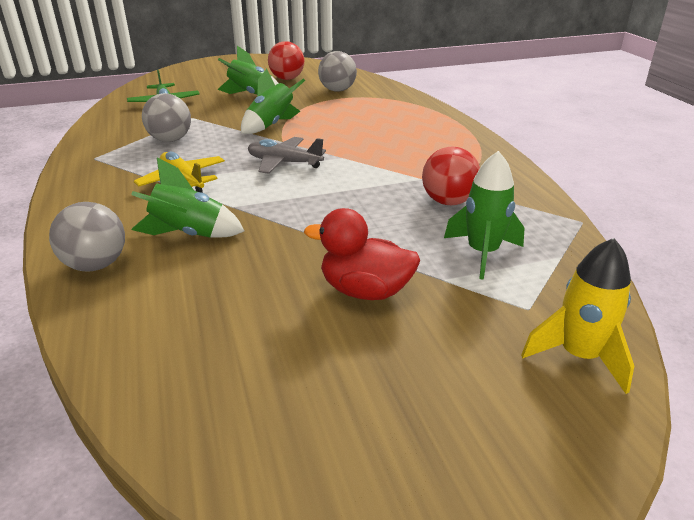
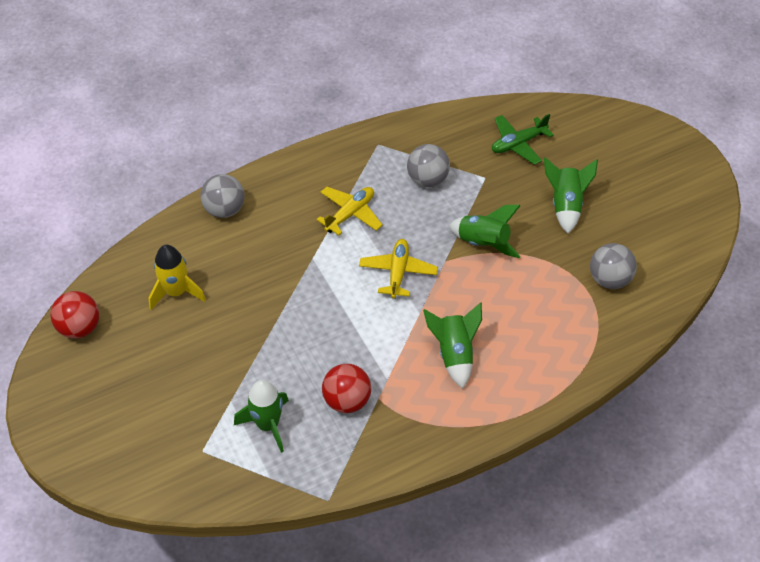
camera: 80 degrees right, 20 degrees up
(189, 234) = (268, 244): green rocket -> green rocket (454, 354)
(284, 163) = (398, 272): grey plane -> yellow plane
(287, 79) = (634, 224): red ball -> red ball (80, 327)
(365, 291) = (212, 357): red duck -> none
(578, 356) = (157, 474): yellow rocket -> yellow rocket (176, 292)

